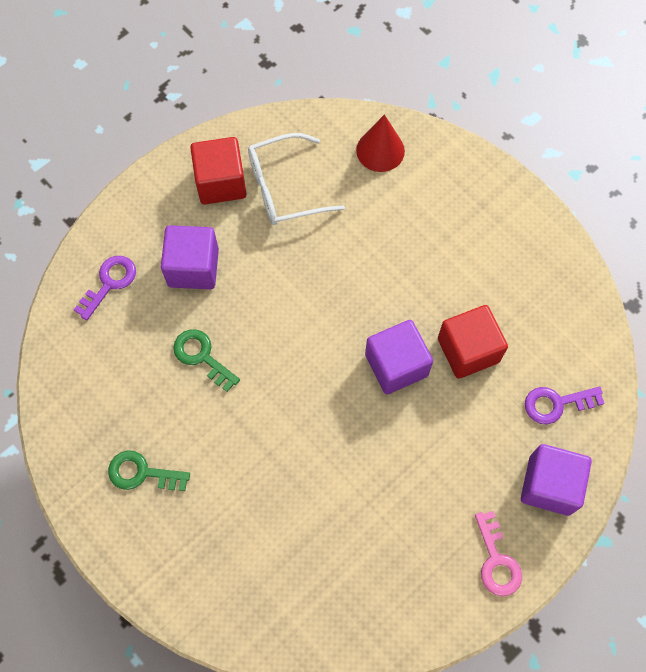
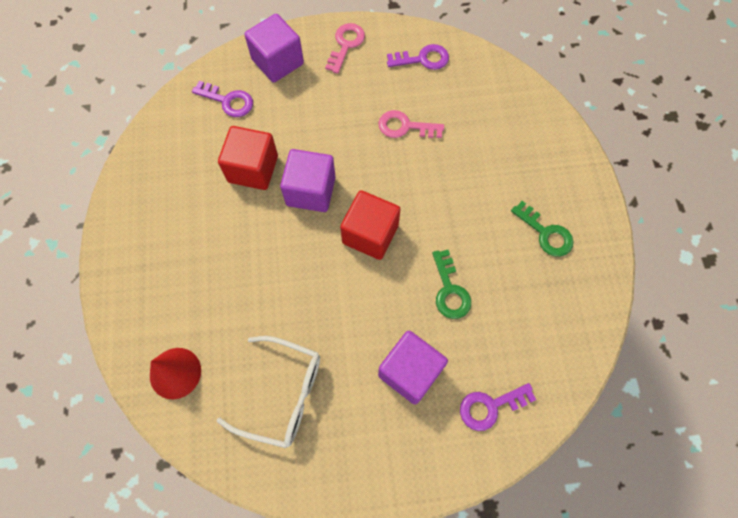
camera: 145 degrees left, 0 degrees up
(221, 182) = (333, 440): red cube -> red cube (370, 234)
(357, 499) = (405, 126): none -> pink key
(398, 602) = (423, 59): none -> purple key

